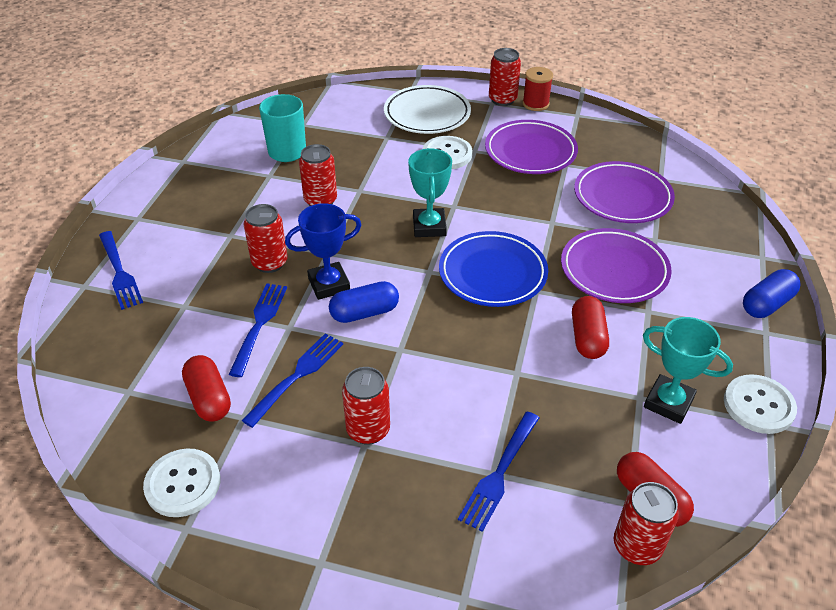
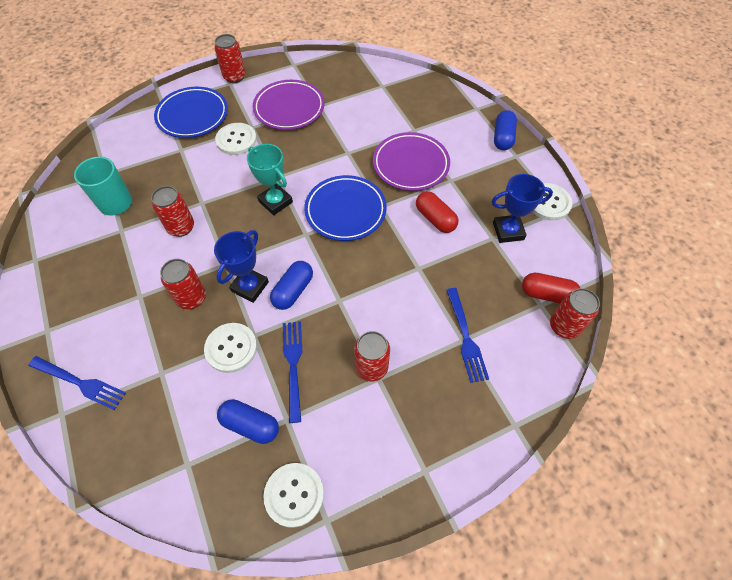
camera: 40 degrees left, 15 degrees up
(209, 398) = (250, 425): red capsule -> blue capsule
(259, 325) = (231, 348): blue fork -> white button
(427, 114) = (192, 116): white plate -> blue plate
(535, 104) = (259, 69): red spool -> none
(622, 197) = (372, 111): purple plate -> none
(668, 402) = (508, 231): turquoise trophy -> blue trophy

